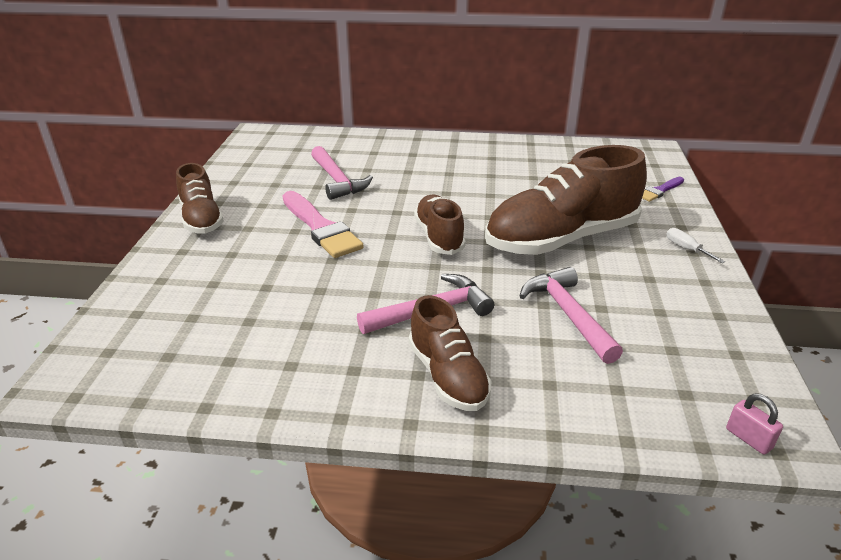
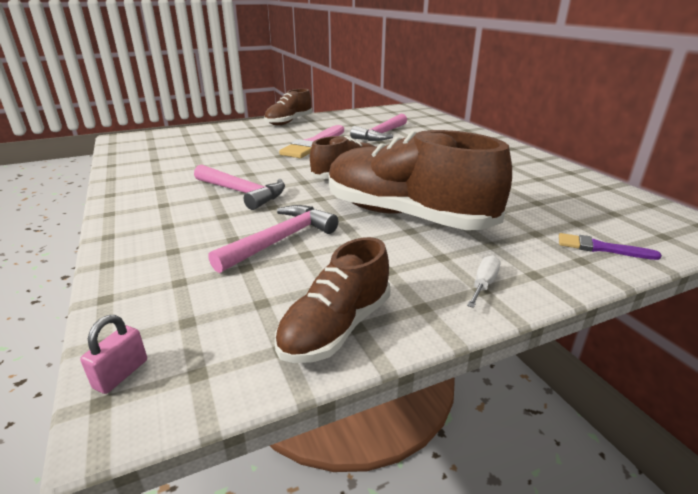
camera: 60 degrees right, 5 degrees down
(447, 376) = (165, 213): brown shoe -> brown shoe (336, 328)

